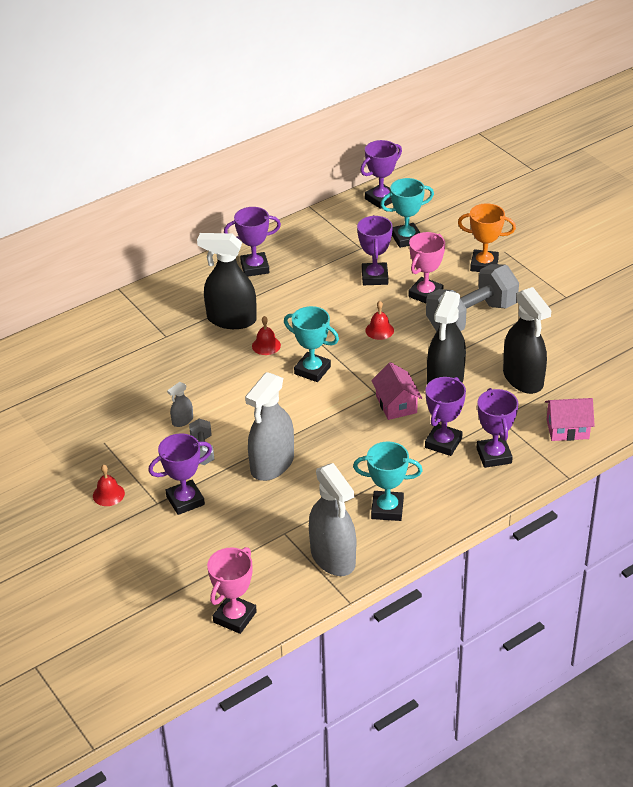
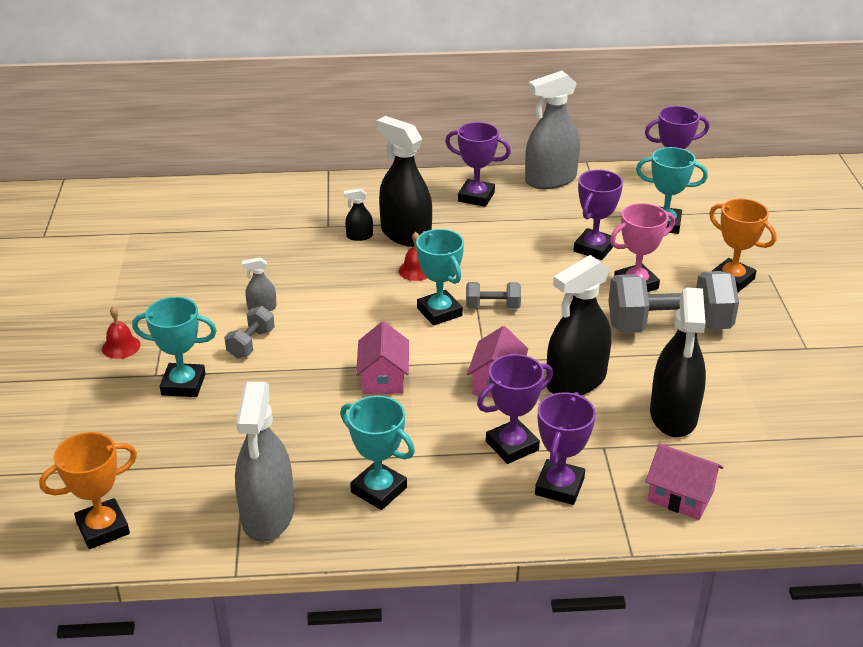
camera: 30 degrees right, 5 degrees down
(185, 500) = (183, 384): purple trophy -> turquoise trophy
(198, 335) = (359, 236): none -> black spray bottle
(235, 617) = (103, 528): pink trophy -> orange trophy
(272, 464) = (304, 387): grey spray bottle -> grey spray bottle (550, 179)
(319, 434) = (383, 378): none -> pink house
(345, 351) = (492, 306): none -> grey dumbbell
(379, 330) = (550, 301): red bell -> none

